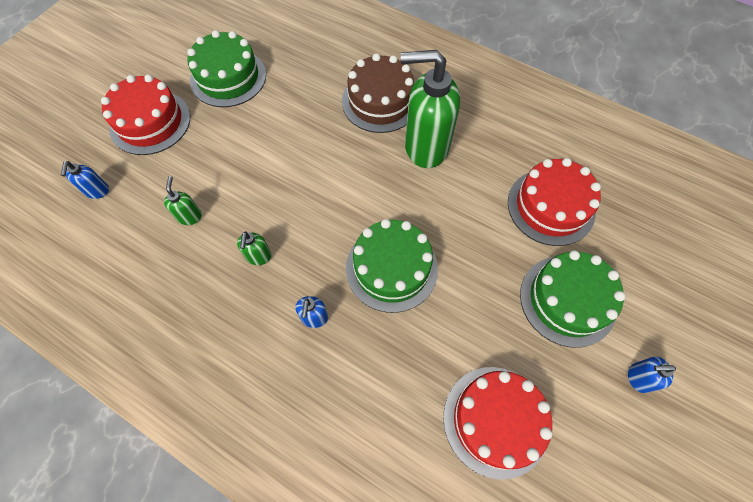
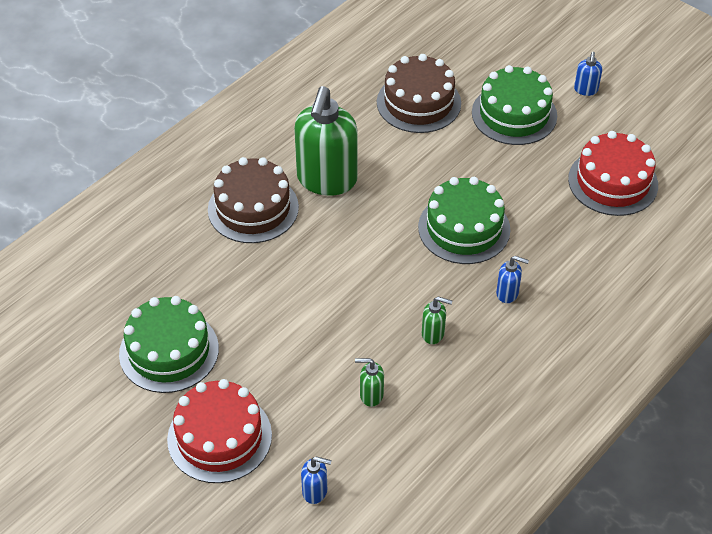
camera: 80 degrees left, 15 degrees down
(551, 206) = (418, 102): red cake -> brown cake

